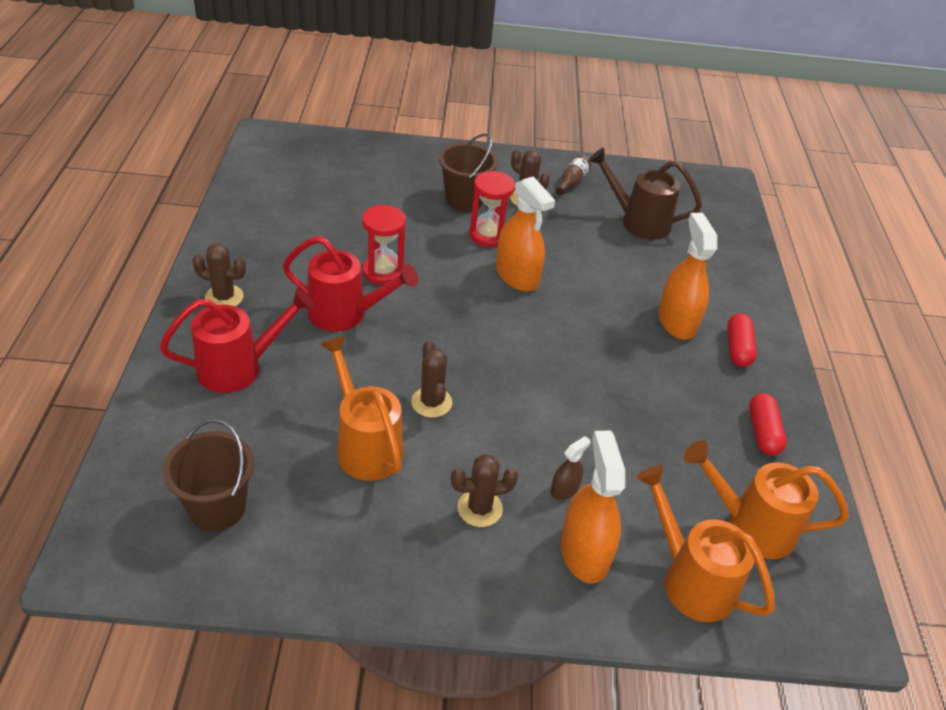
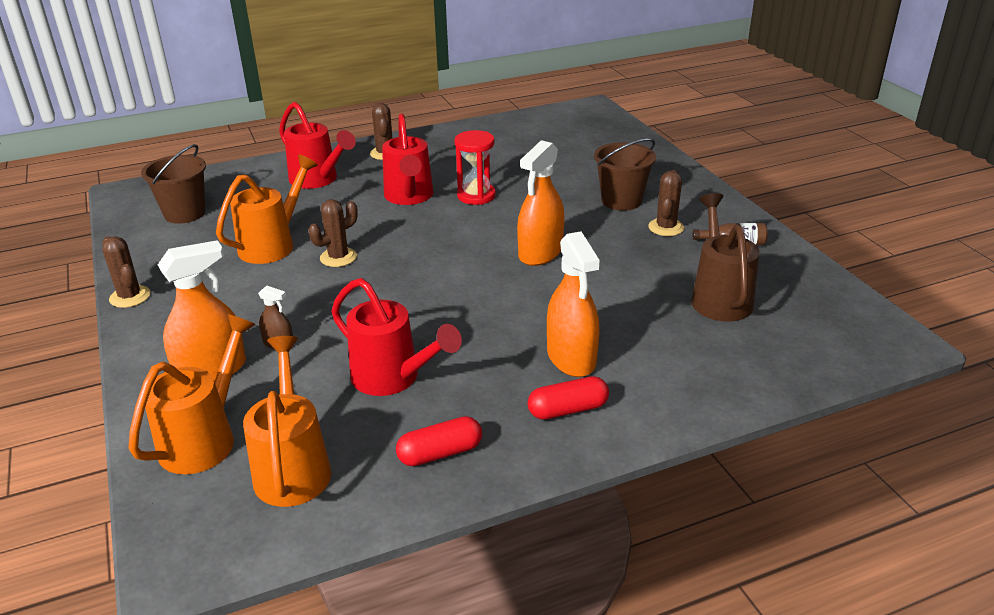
camera: 70 degrees right, 10 degrees down
(479, 508) = (235, 308): brown cactus -> brown cactus (130, 297)
(488, 235) = (583, 225): red hourglass -> none
(657, 428) = (393, 378): none -> red watering can
(676, 321) = (571, 358): orange spray bottle -> orange spray bottle turned 105 degrees clockwise

